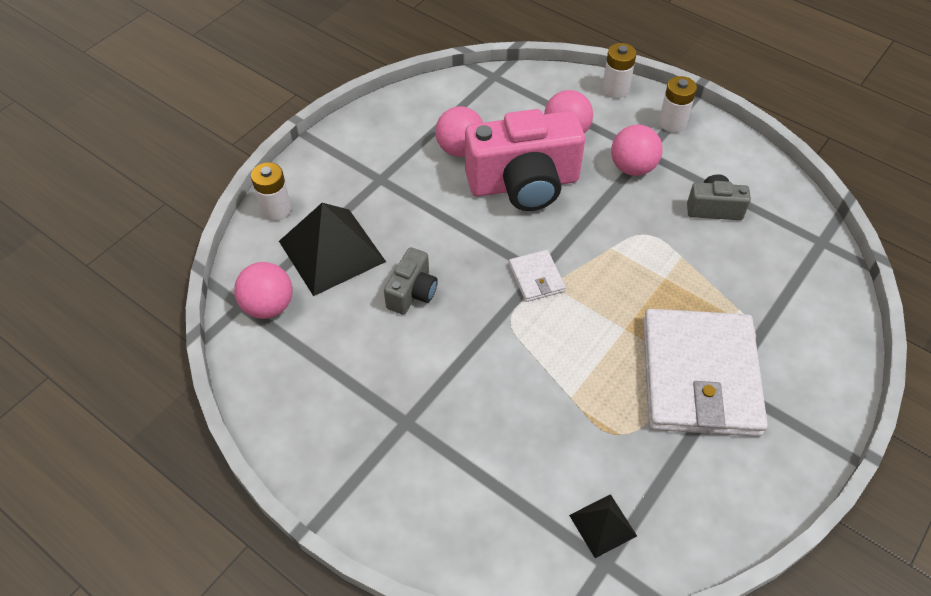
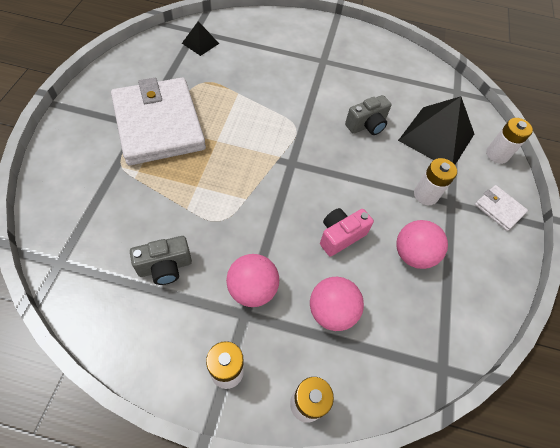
camera: 150 degrees right, 5 degrees up
(268, 306) = (442, 95): pink ball -> none
(403, 194) = (425, 195): none -> white battery
(412, 292) = (366, 125): grey camera -> grey camera turned 120 degrees counterclockwise
(524, 184) = (340, 236): pink camera -> pink camera, size x0.48
(536, 278) = (292, 158): white wallet -> white wallet (499, 209)

